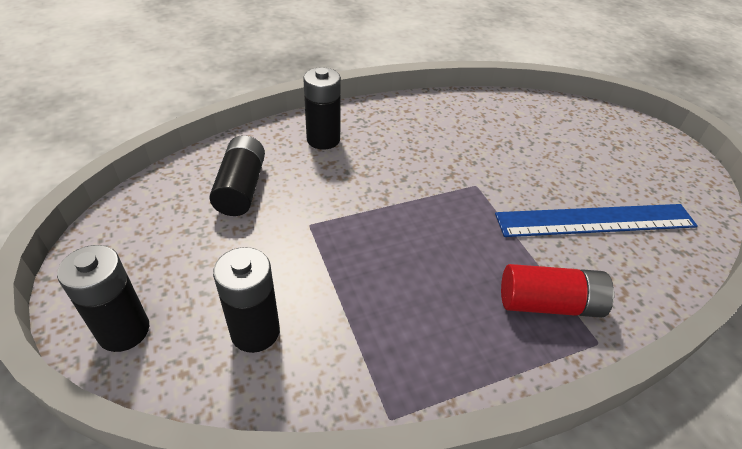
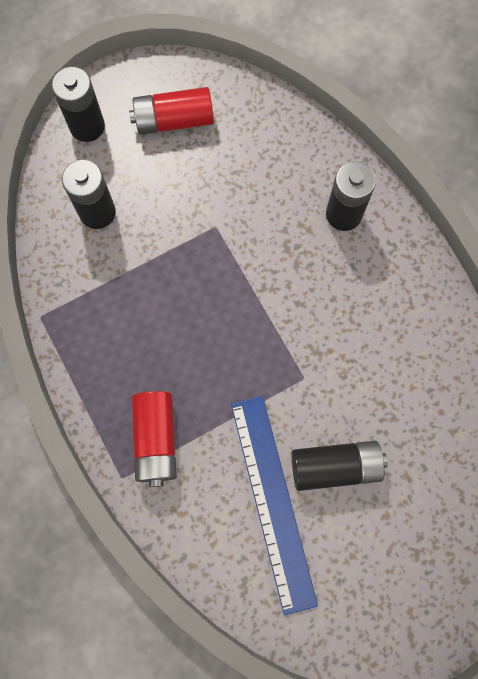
camera: 85 degrees right, 30 degrees up
(165, 242) = (174, 120): none -> red battery
(241, 188) = (251, 157): black battery -> black battery (335, 466)

